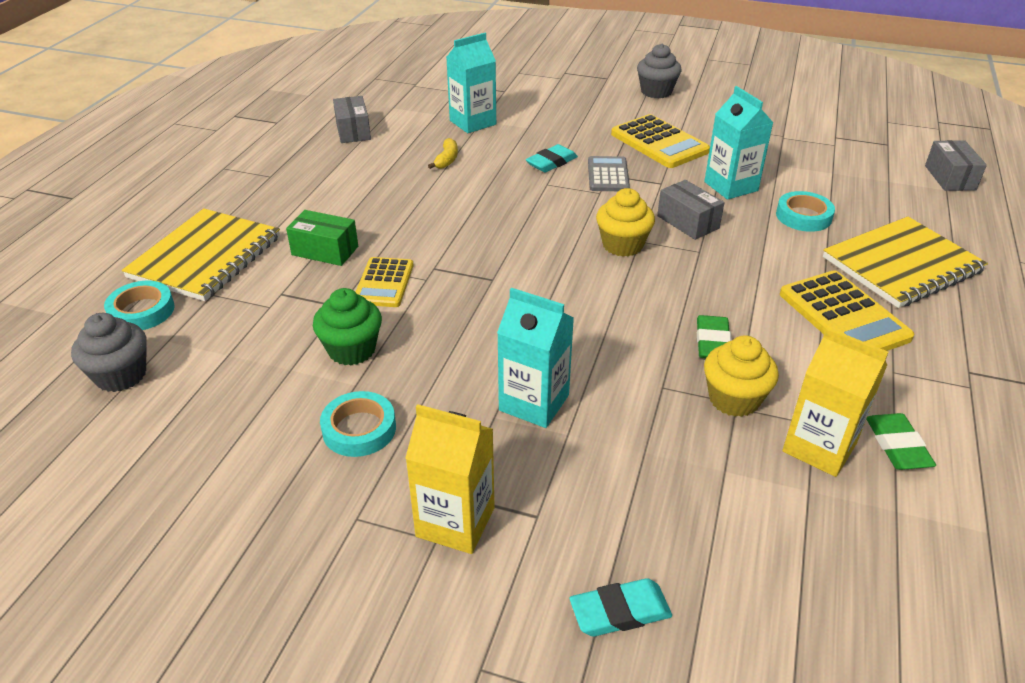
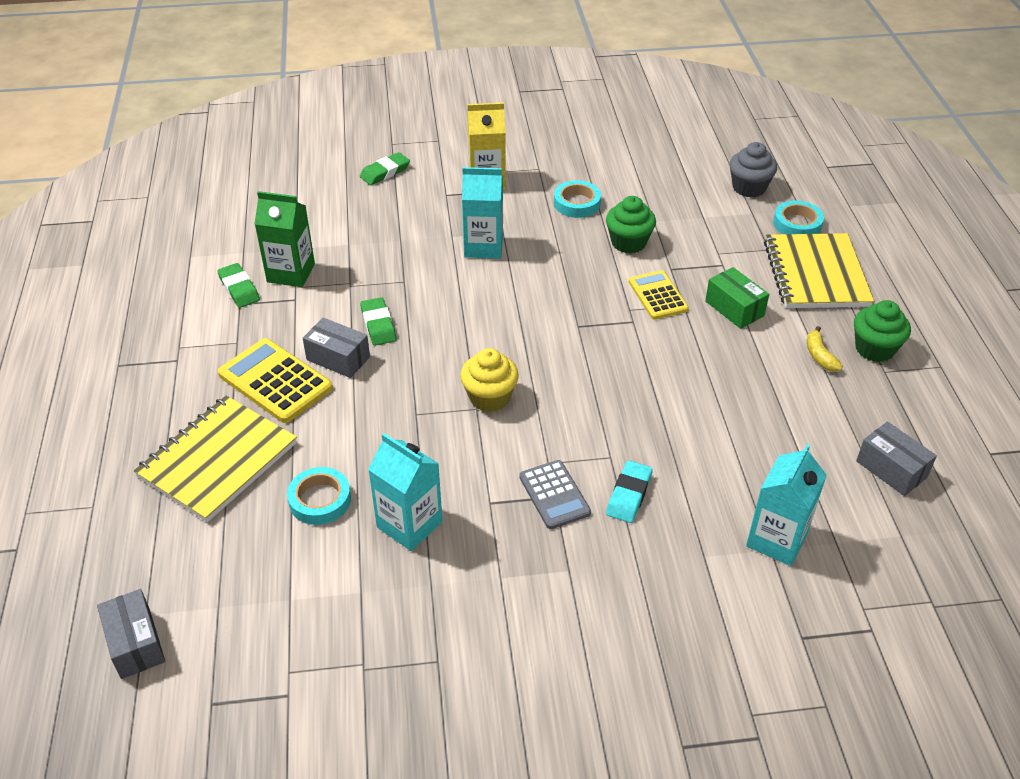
camera: 155 degrees right, 5 degrees up
(253, 190) = (874, 349): none -> green cupcake
(325, 250) = (734, 308): green box -> green box turned 60 degrees clockwise
(446, 160) = (743, 457): yellow banana -> yellow banana (820, 356)
(620, 611) = (385, 172): turquoise eraser -> green eraser
(656, 92) = (585, 729): grey cupcake -> none
(659, 143) = (524, 584): yellow calculator -> none
(688, 222) = (439, 449): grey box -> grey box (338, 358)
(734, 399) = (352, 287): yellow cupcake -> none
(819, 447) = (291, 273): yellow carton -> green carton

